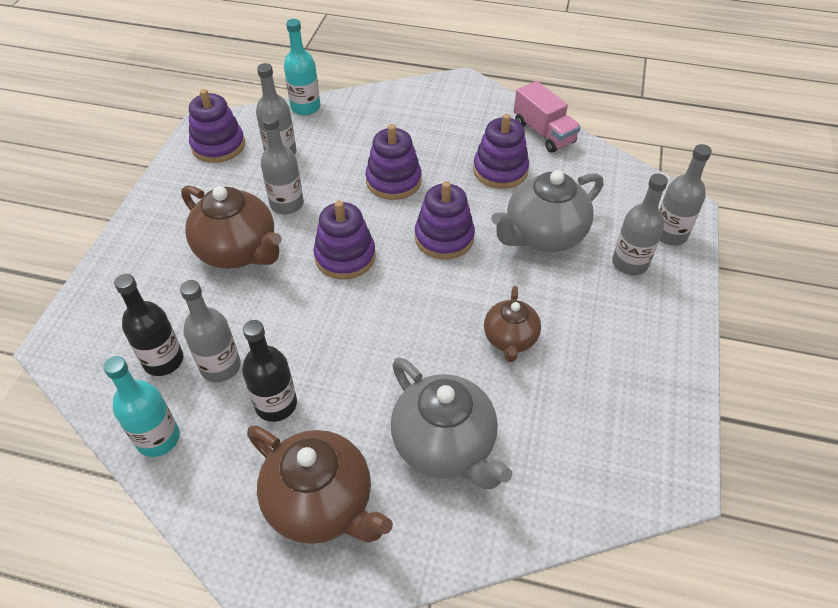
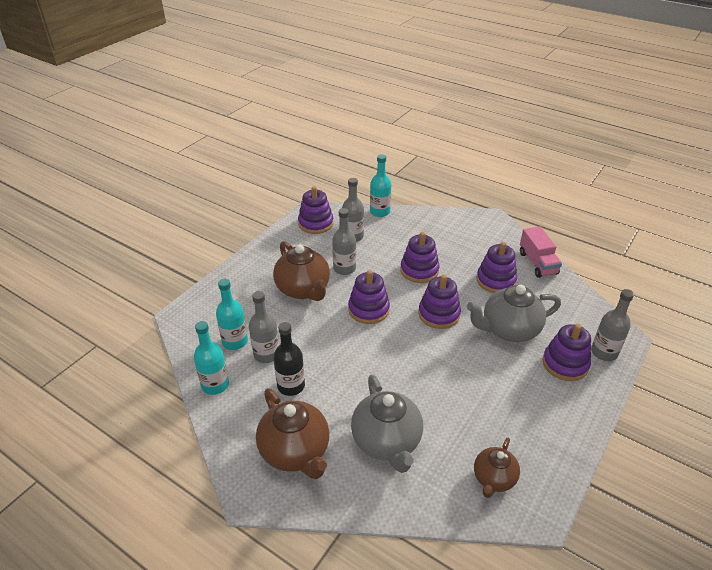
camera: 20 degrees right, 10 degrees down
(163, 360) = (235, 341): black bottle -> turquoise bottle
(510, 339) = (457, 389): brown teapot -> brown teapot (494, 479)
(630, 263) = (565, 364): grey bottle -> purple stacking toy

